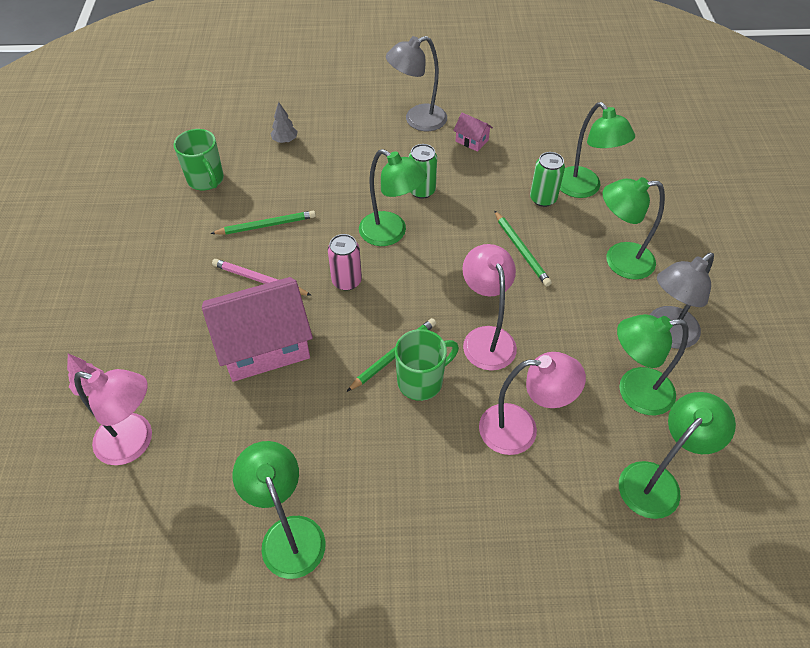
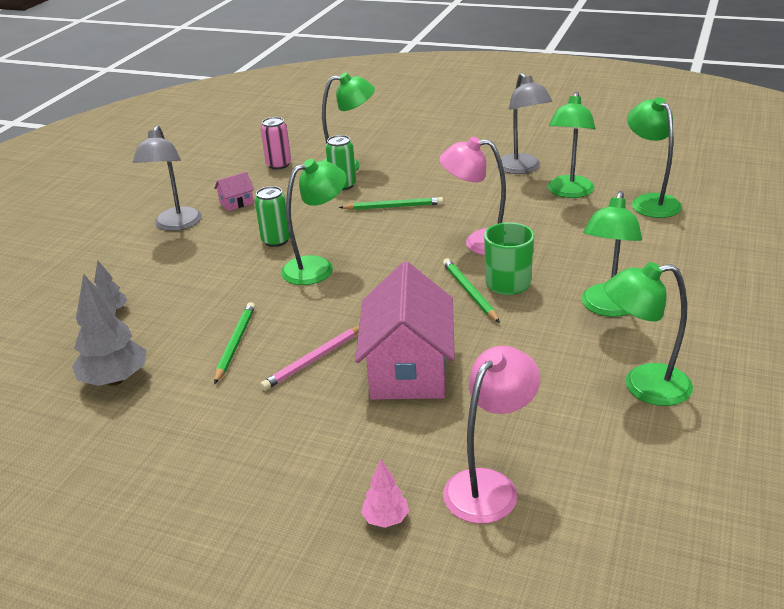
camera: 65 degrees left, 20 degrees down
(206, 180) = (115, 380): green mug -> grey tree
(346, 281) = (359, 303): pink can -> pink can (278, 165)
(521, 429) = (581, 245): pink lamp -> none
(619, 261) = (438, 169): green lamp -> green lamp (607, 308)

